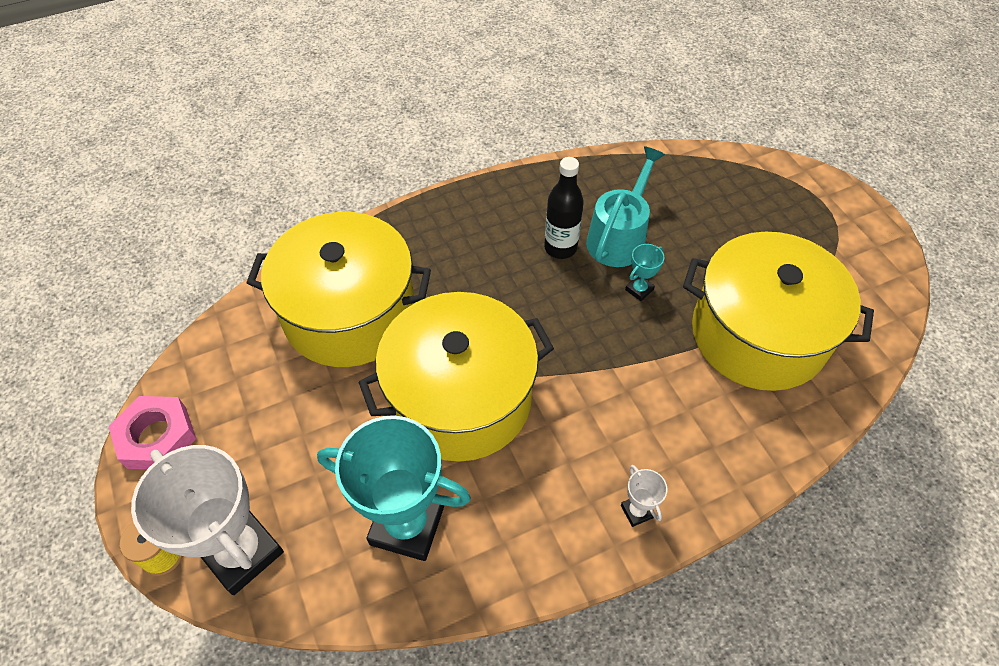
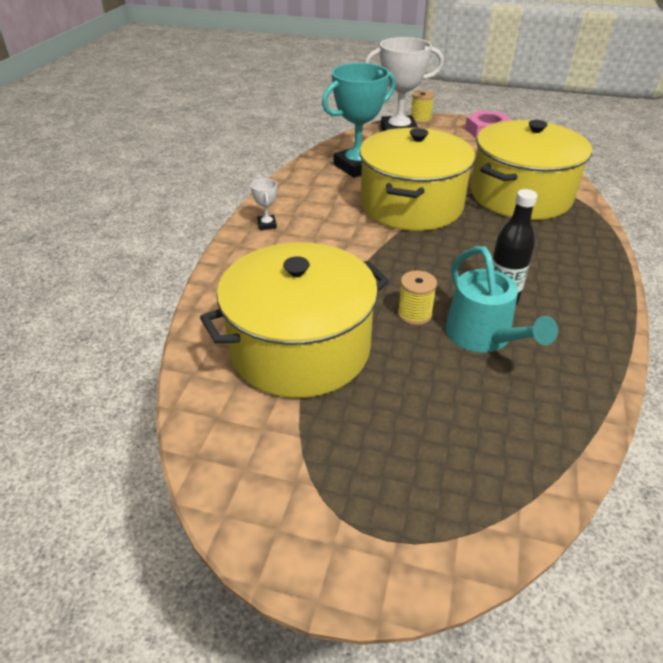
camera: 130 degrees right, 15 degrees down
(637, 511) = (267, 225): white trophy -> white trophy turned 60 degrees clockwise
(639, 289) = (414, 314): turquoise trophy -> yellow spool

